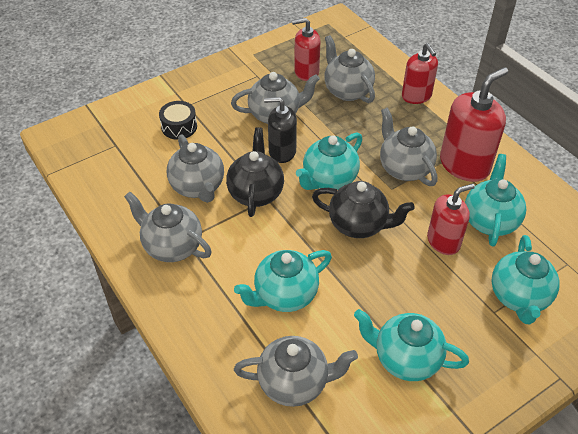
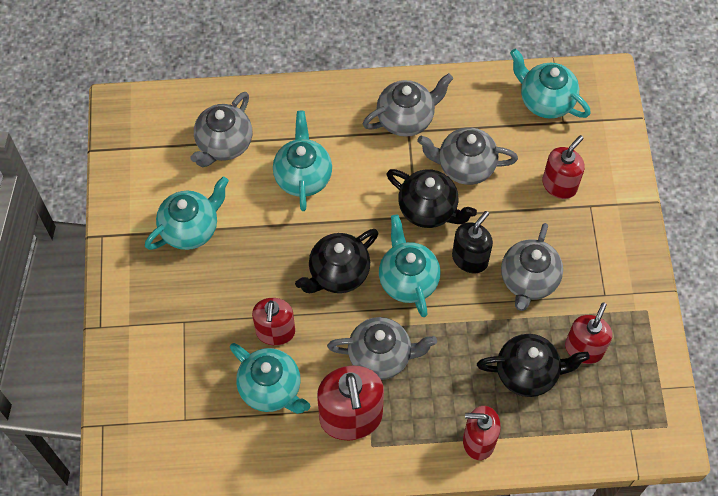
camera: 120 degrees right, 15 degrees up
(179, 127) = (559, 185): black drum -> red soap dispenser
(347, 91) = (528, 373): grey teapot -> black teapot
(519, 297) = (182, 351): turquoise teapot -> turquoise teapot (545, 101)

